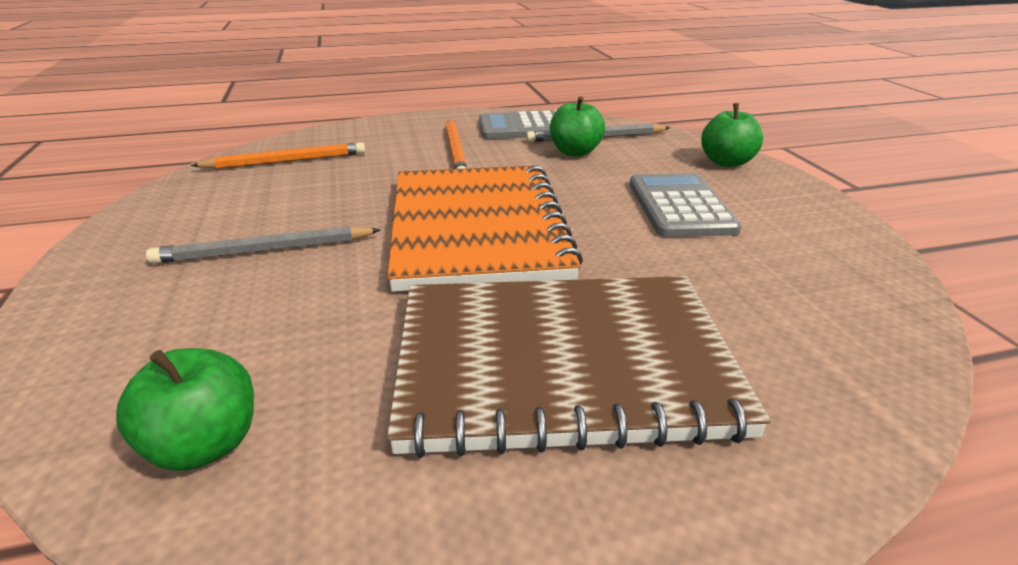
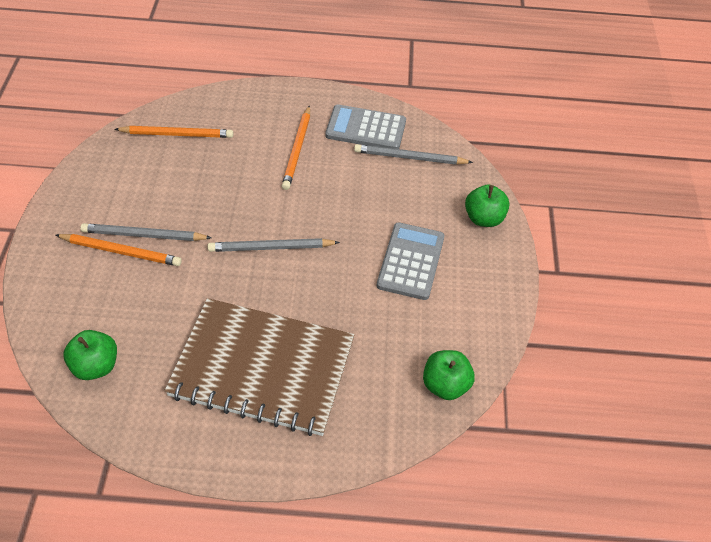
camera: 15 degrees right, 20 degrees up
(228, 273) = (121, 251): none -> orange pencil
(477, 228) = (271, 248): orange notebook -> grey pencil
(575, 152) = (382, 175): green apple -> green apple (445, 385)

